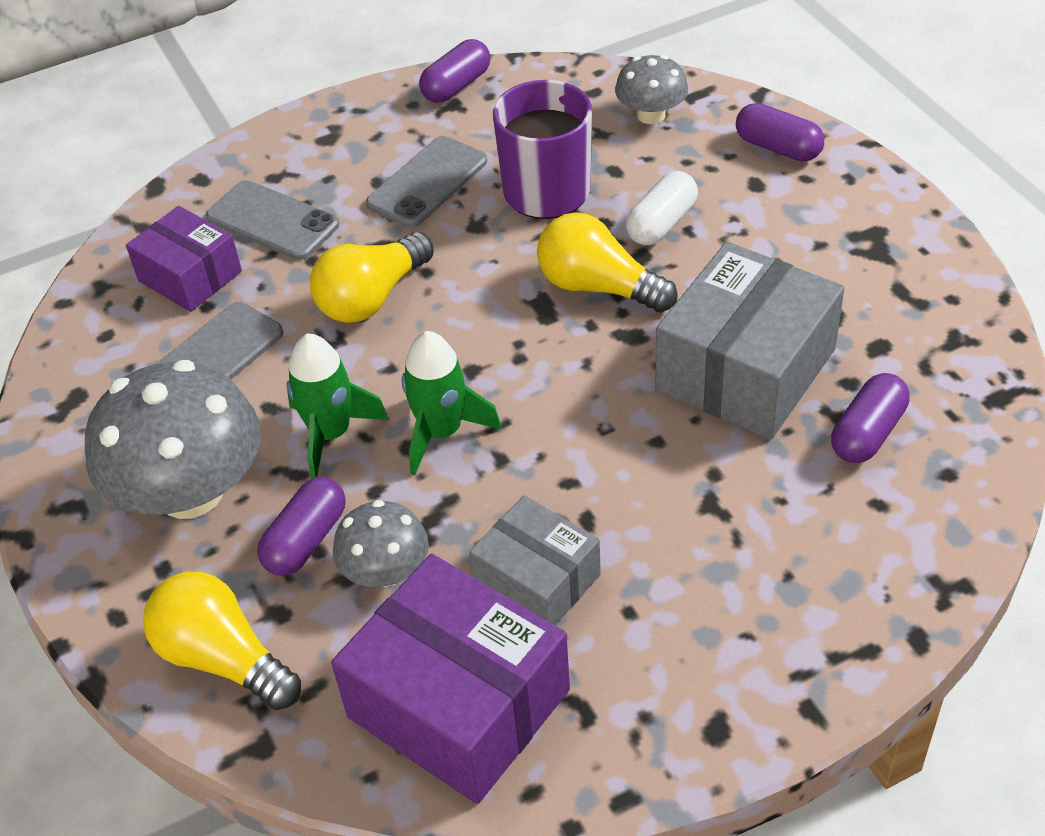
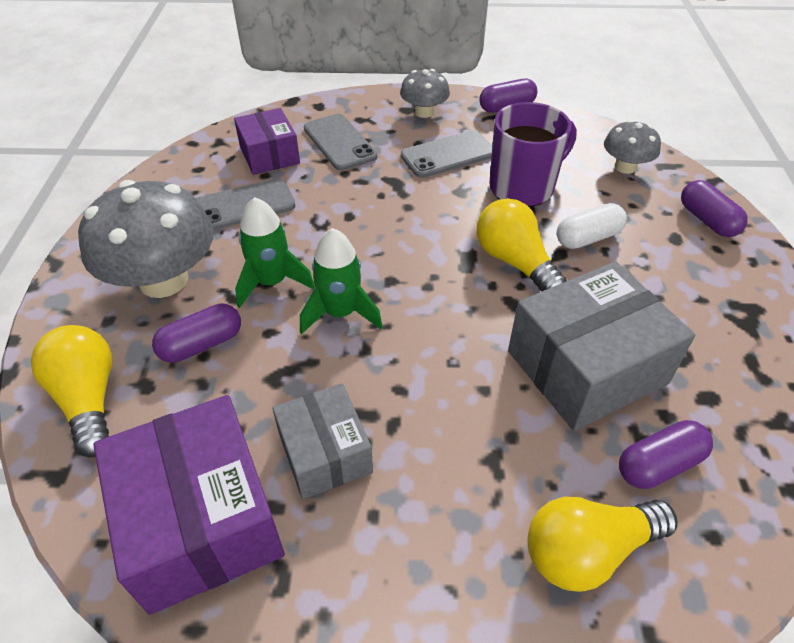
camera: 25 degrees right, 0 degrees up
(372, 297) = (362, 209): yellow light bulb -> yellow light bulb (588, 551)
(386, 571) = (232, 392): grey mushroom -> grey mushroom (424, 112)

